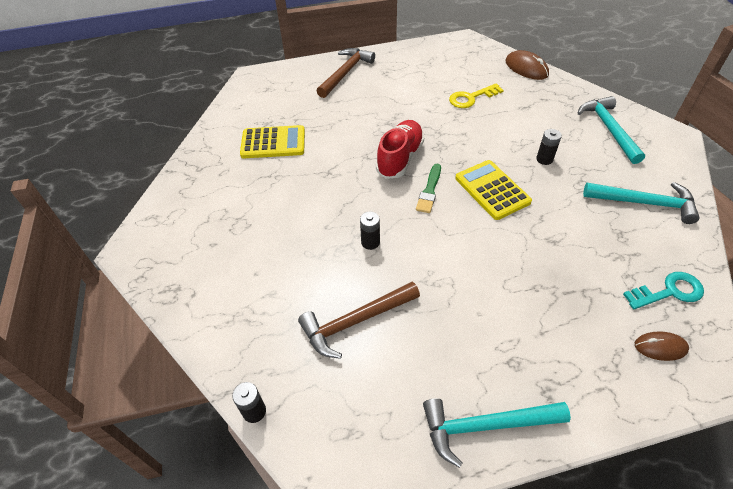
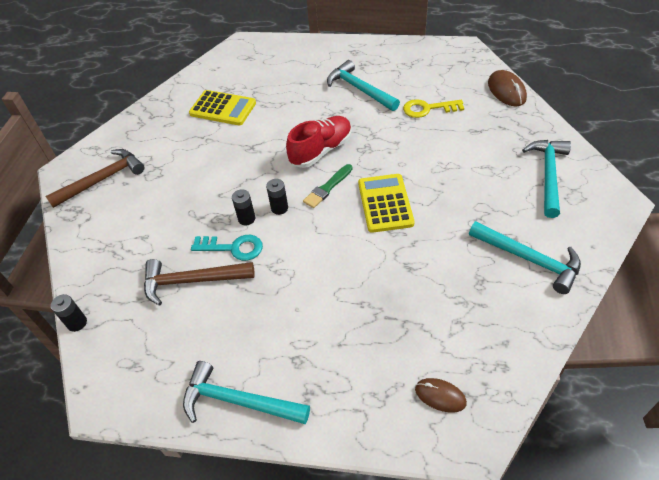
camera: 25 degrees right, 0 degrees up
(345, 73) = (326, 57): brown hammer -> brown hammer (102, 179)
(398, 94) = (359, 89): none -> turquoise hammer
(544, 159) = (457, 188): black battery -> black battery (279, 208)
(669, 291) = (488, 350): turquoise key -> turquoise key (233, 248)

